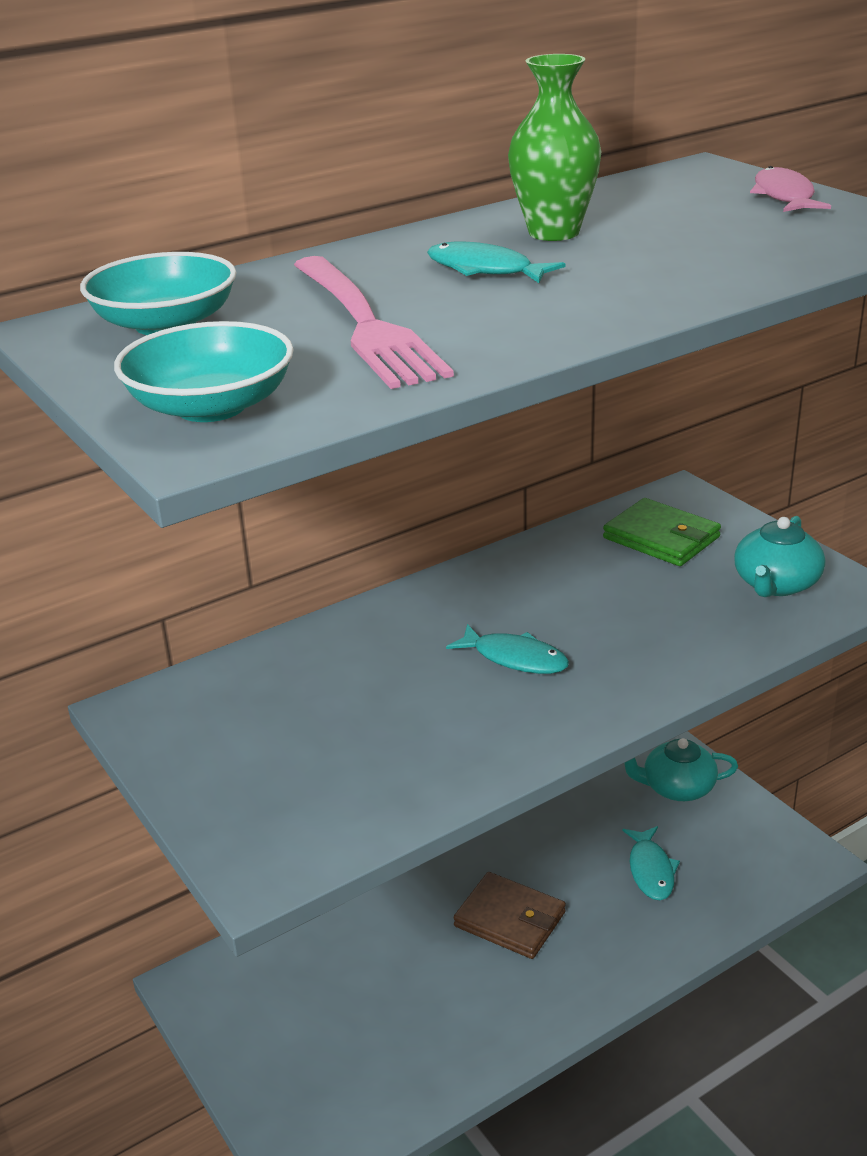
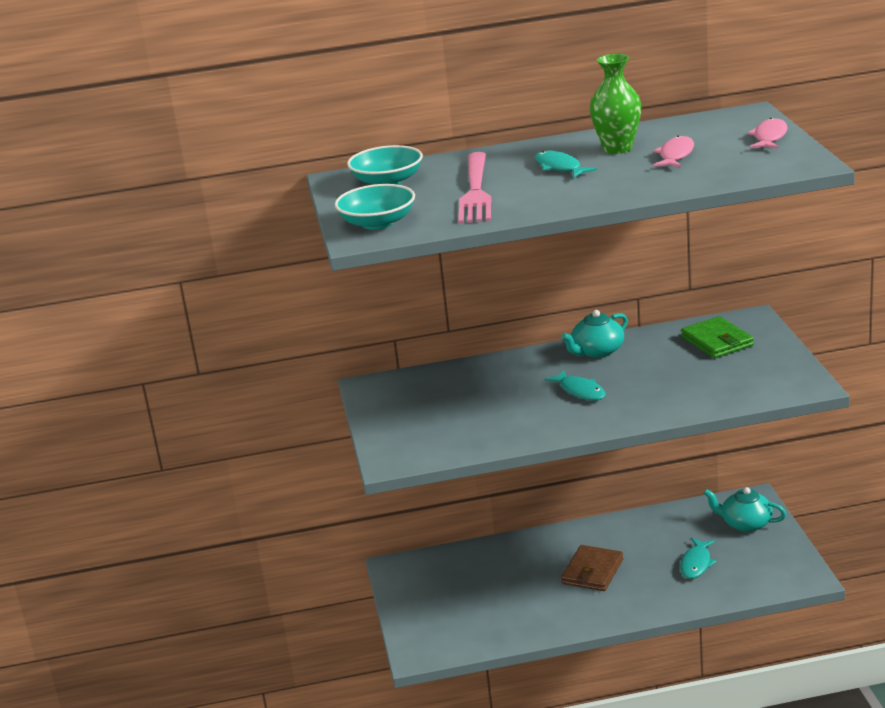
camera: 25 degrees right, 5 degrees down
(510, 919) = (592, 571): brown wallet -> brown wallet turned 60 degrees clockwise
(667, 234) = (675, 155): none -> pink fish
(776, 584) = (764, 376): turquoise teapot -> turquoise teapot (597, 351)

